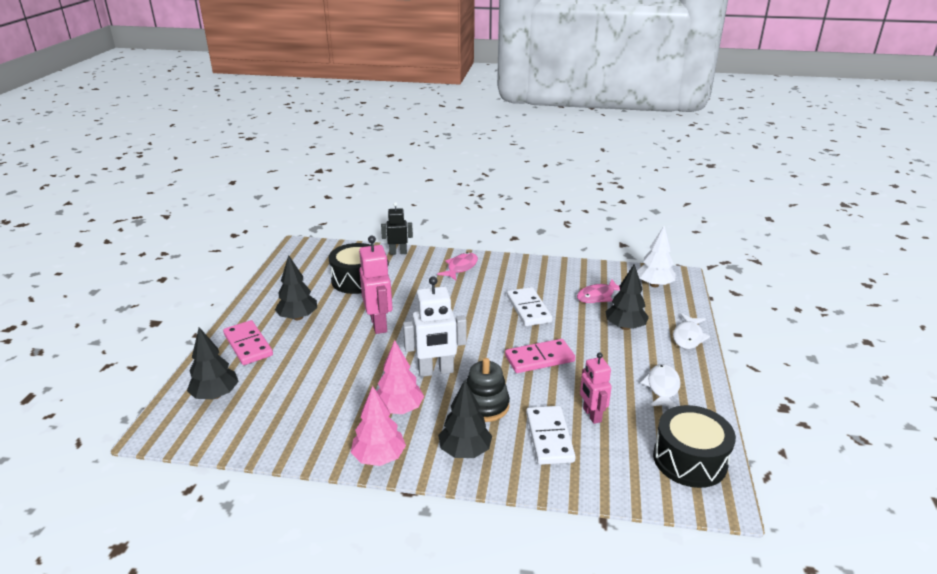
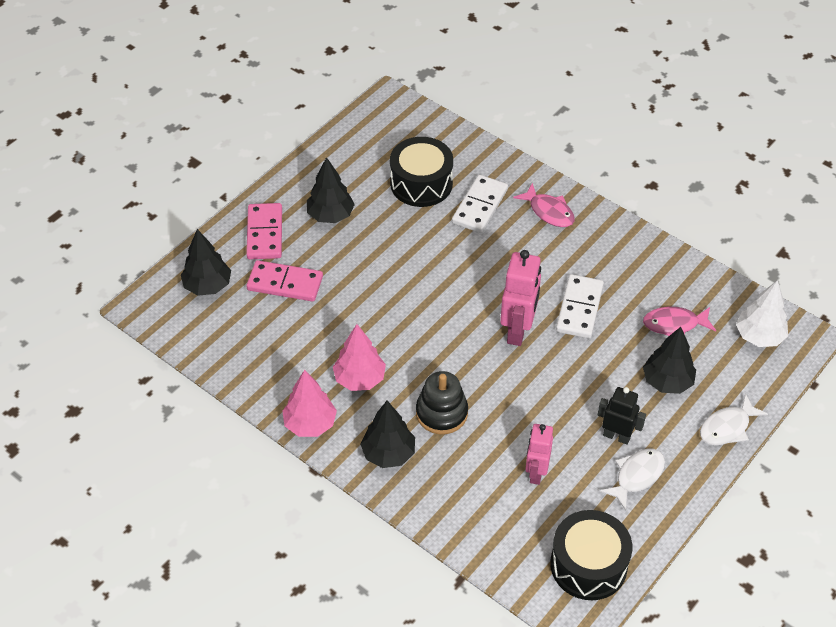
camera: 30 degrees right, 20 degrees up
(379, 324) = (405, 261): pink robot -> pink robot (518, 330)
(398, 252) = (493, 157): black robot -> black robot (616, 436)
(436, 371) = (422, 349): white robot -> none
(460, 267) = (549, 211): pink fish -> pink fish turned 75 degrees clockwise
(539, 359) = (538, 381): pink domino -> pink domino (285, 283)
(549, 437) = (476, 477): white domino -> white domino (480, 206)

